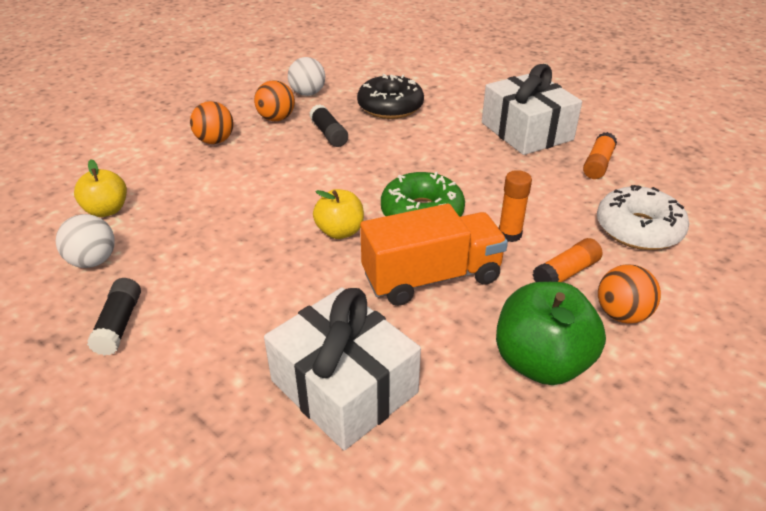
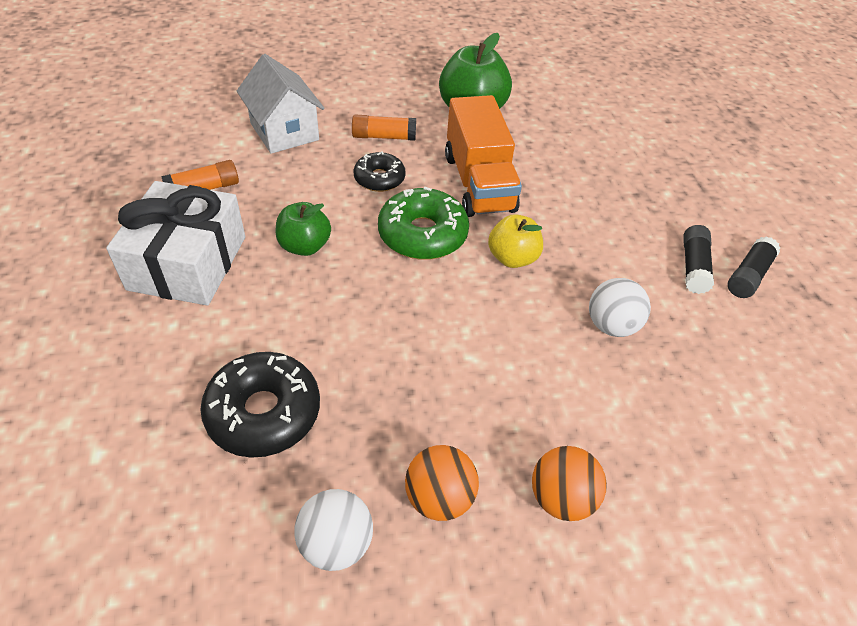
camera: 145 degrees left, 10 degrees up
(93, 261) = (769, 358): white ball -> white ball (611, 325)
(107, 210) = (749, 432): yellow apple -> none
(329, 134) = (399, 407): black glue stick -> black glue stick (693, 267)
(344, 386) = (600, 157): white gift -> none
(431, 277) = (479, 183): orange truck -> orange truck turned 120 degrees counterclockwise
(483, 168) = (305, 246): none -> green apple
(509, 234) = (379, 179): orange glue stick -> black donut
(621, 314) = (390, 103): orange ball -> none
(638, 229) = (284, 131): white donut -> white house

